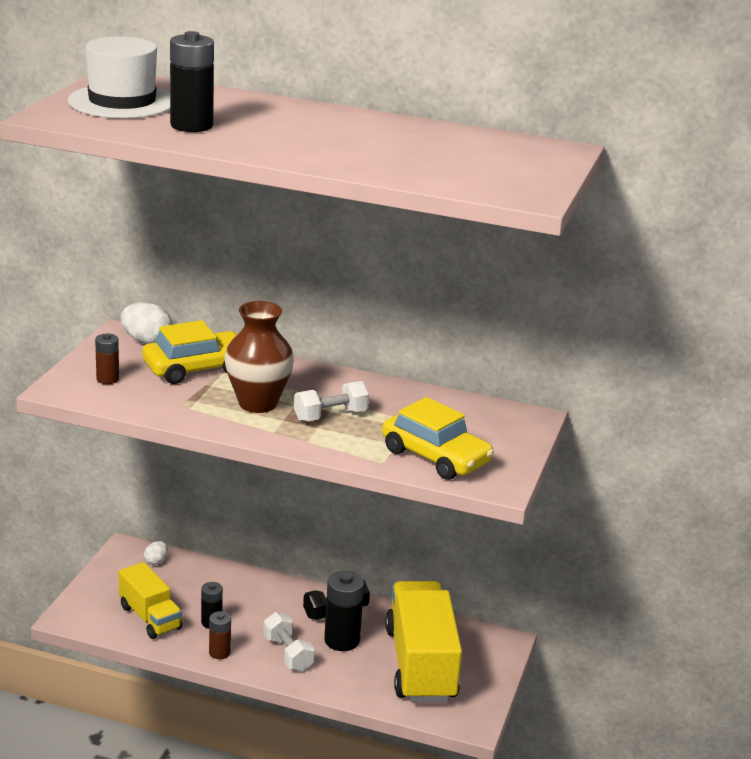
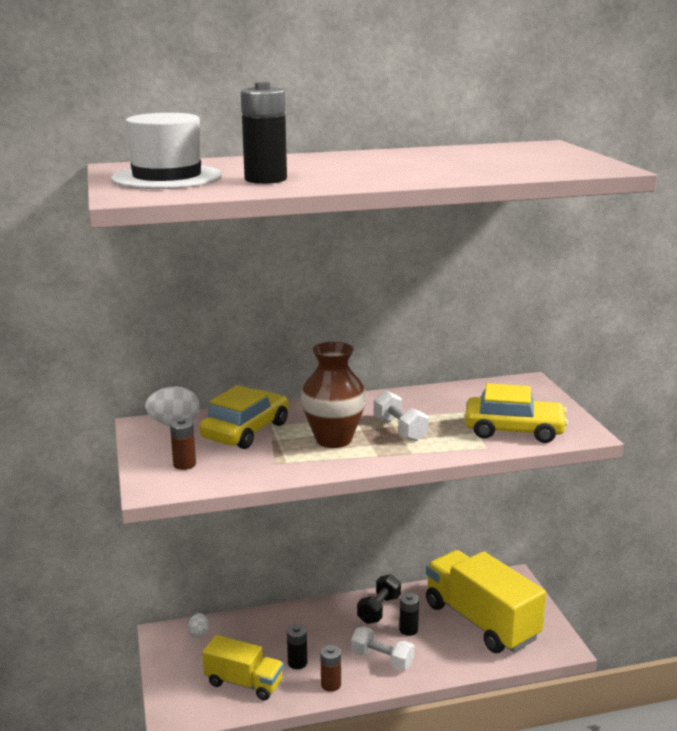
camera: 30 degrees left, 5 degrees down
(330, 416) = (400, 429): white dumbbell -> white dumbbell turned 60 degrees counterclockwise
(342, 640) = (408, 630): black battery -> black battery, size x0.59

